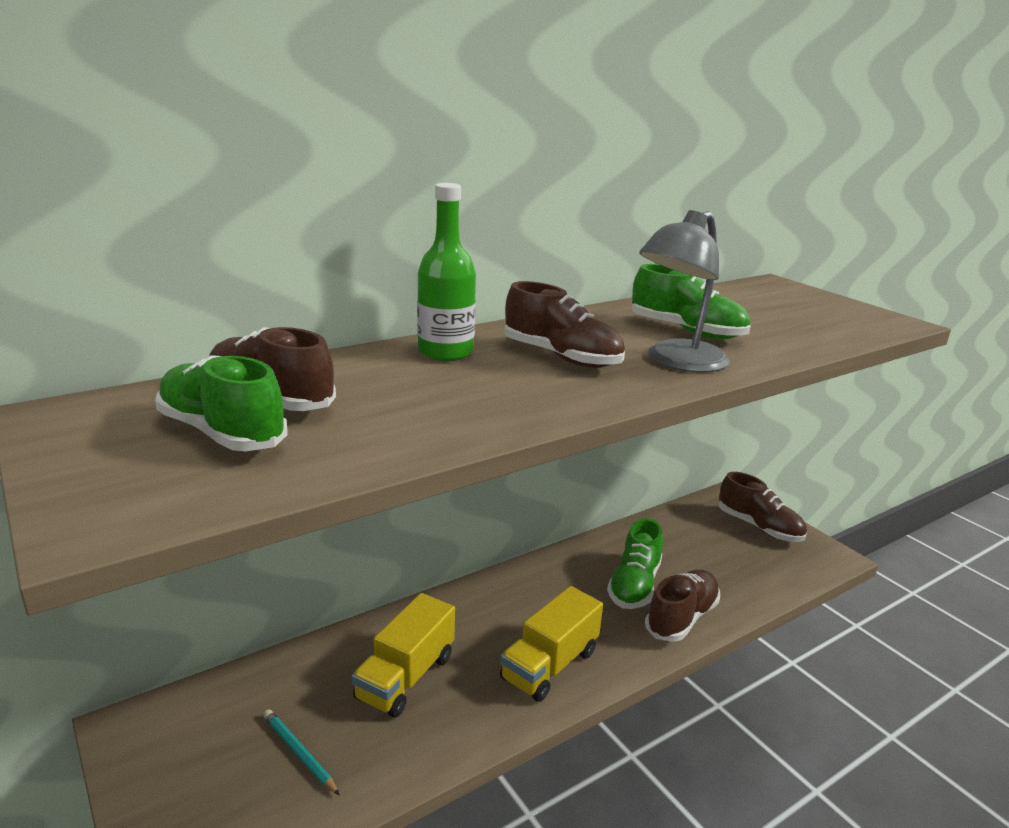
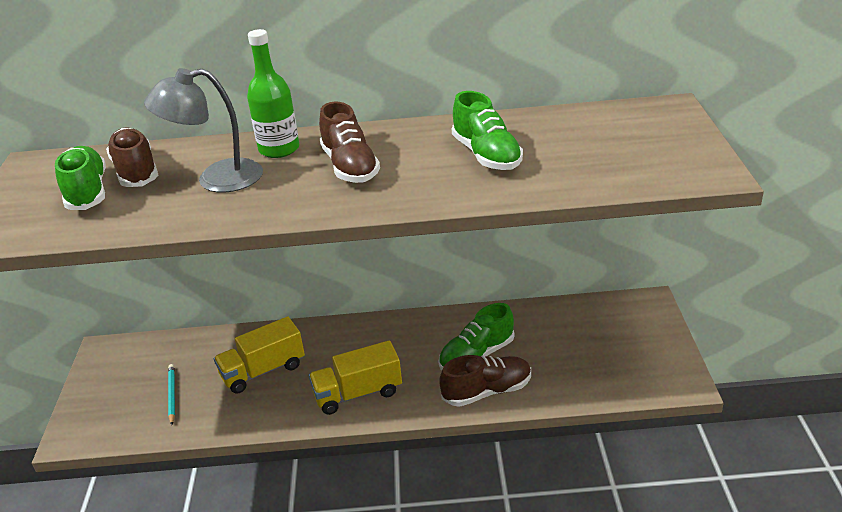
camera: 35 degrees right, 10 degrees up
(678, 362) = (428, 186): grey lamp -> grey lamp (216, 179)
(759, 527) = (642, 337): brown shoe -> none

